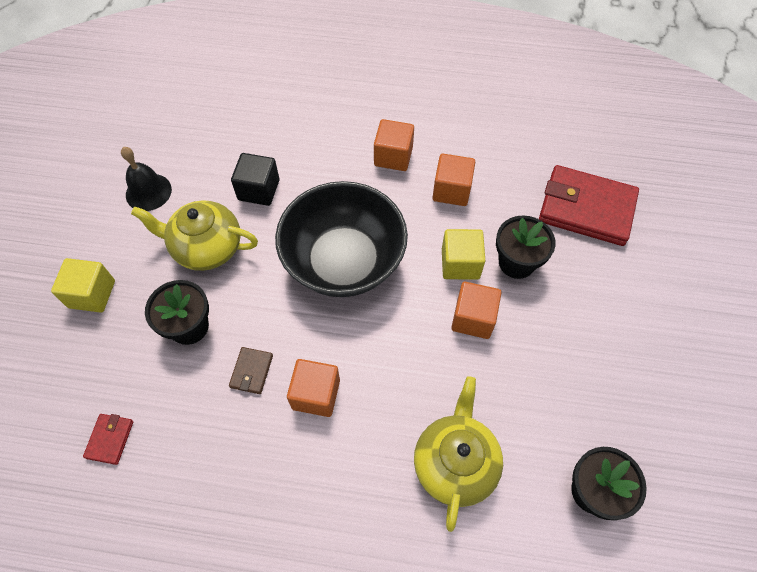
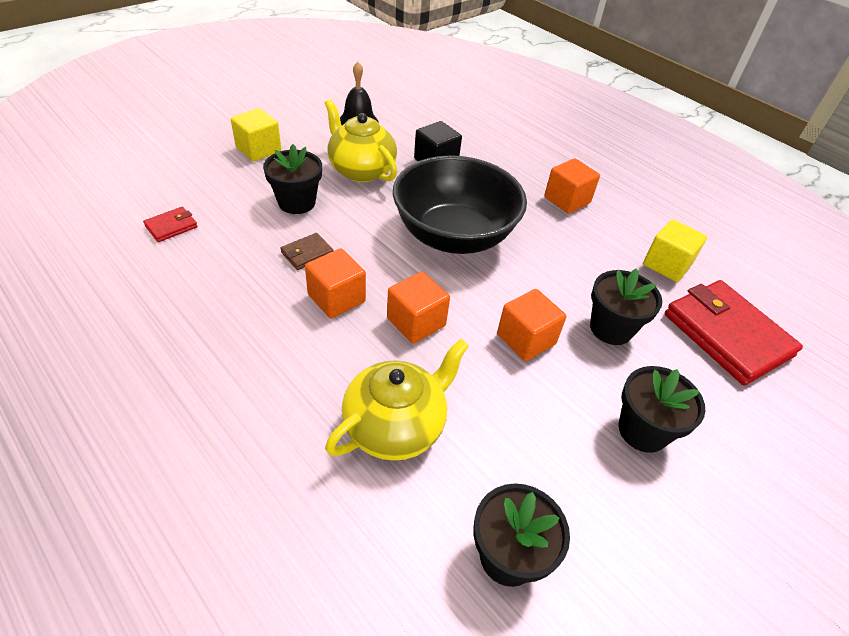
camera: 35 degrees right, 15 degrees down
(451, 190) = (597, 247): orange cube -> orange cube (416, 322)
(460, 264) = (554, 297): yellow cube -> yellow cube (666, 265)
(594, 332) = (642, 430): none -> black flower pot

